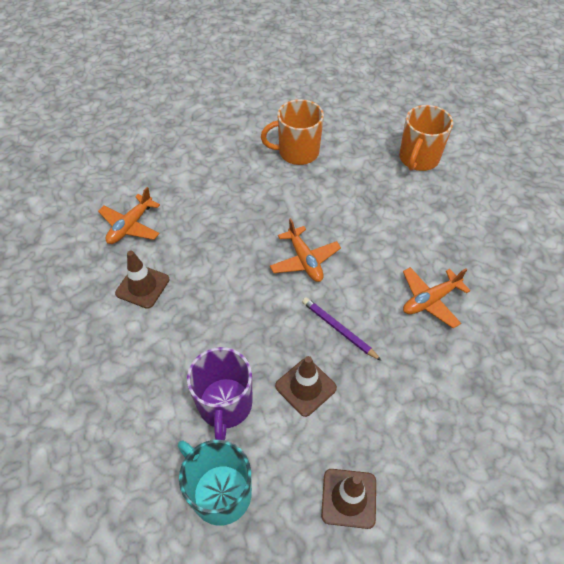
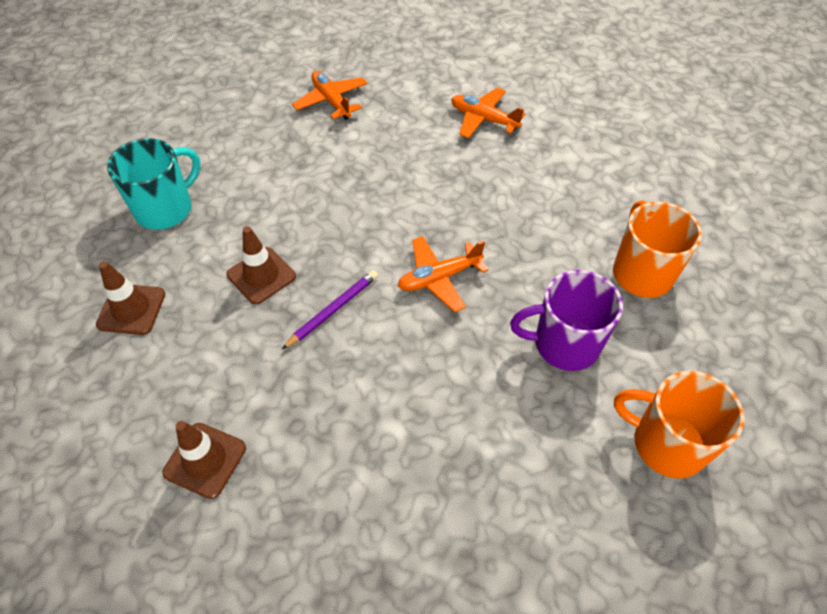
camera: 90 degrees right, 0 degrees up
(142, 286) = (400, 136): brown traffic cone -> brown traffic cone (205, 460)
(225, 405) = (252, 209): purple mug -> purple mug (564, 344)
(430, 300) = (371, 422): orange plane -> orange plane (331, 101)

